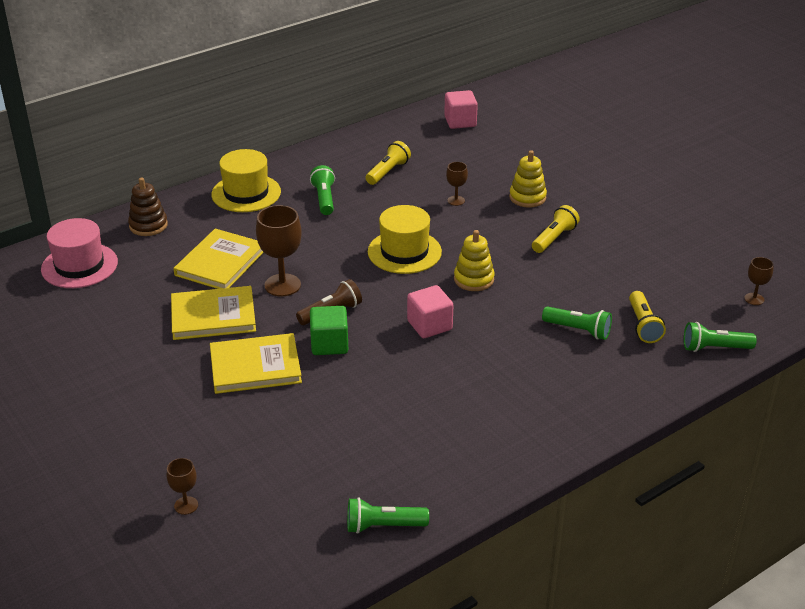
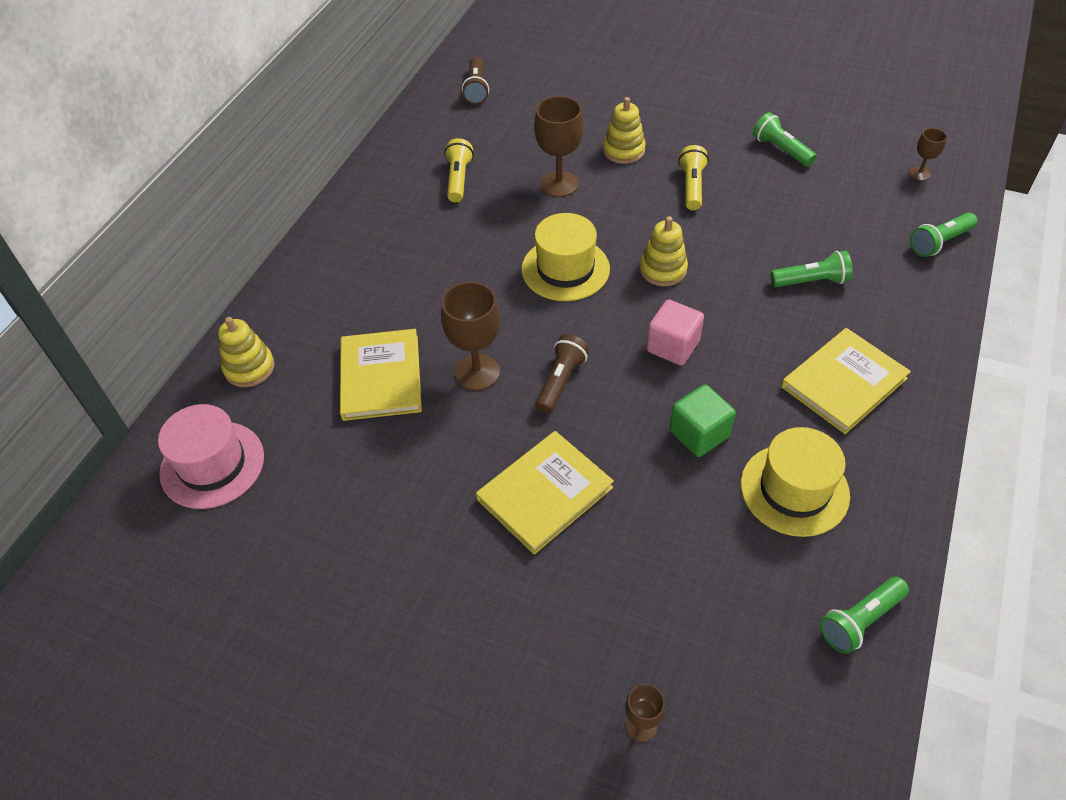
camera: 30 degrees left, 15 degrees up
(148, 225) = (249, 368): brown stacking toy -> yellow stacking toy
(213, 316) = (437, 452): yellow book -> yellow book (844, 383)
(246, 193) = (327, 273): yellow hat -> yellow hat (794, 489)
(324, 199) = (421, 242): green flashlight -> green flashlight (781, 150)
(329, 344) = (596, 422): green cube -> green cube (699, 434)
(456, 200) = (559, 184): brown goblet -> brown goblet, size x1.89
(460, 122) = (476, 89): pink cube -> brown flashlight
(643, 325) = (860, 247): yellow flashlight -> none

